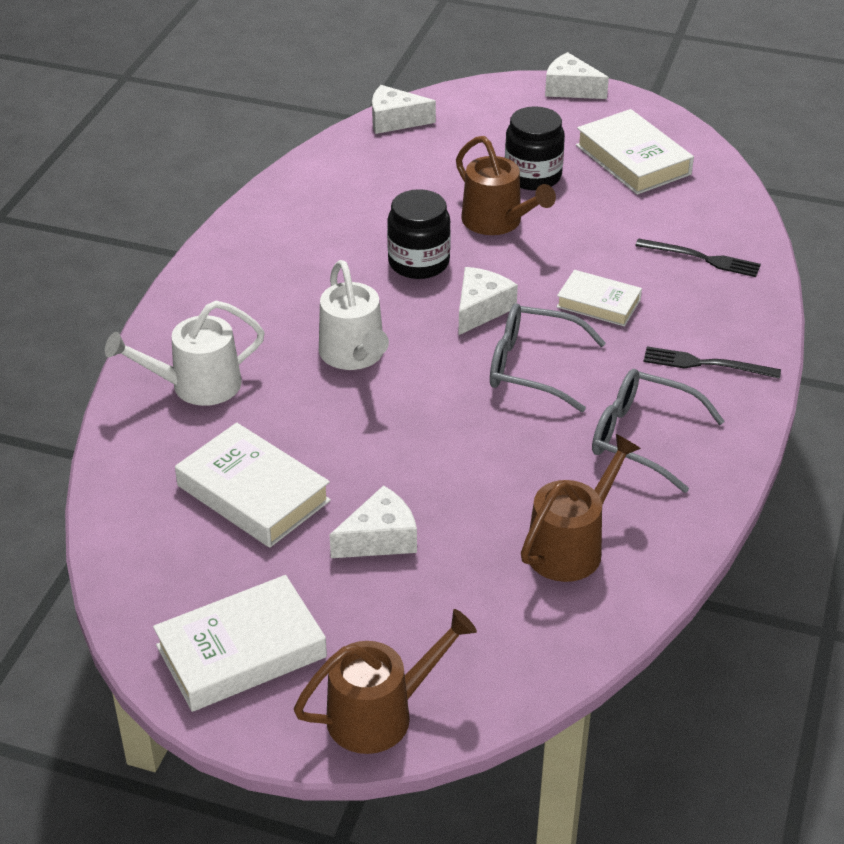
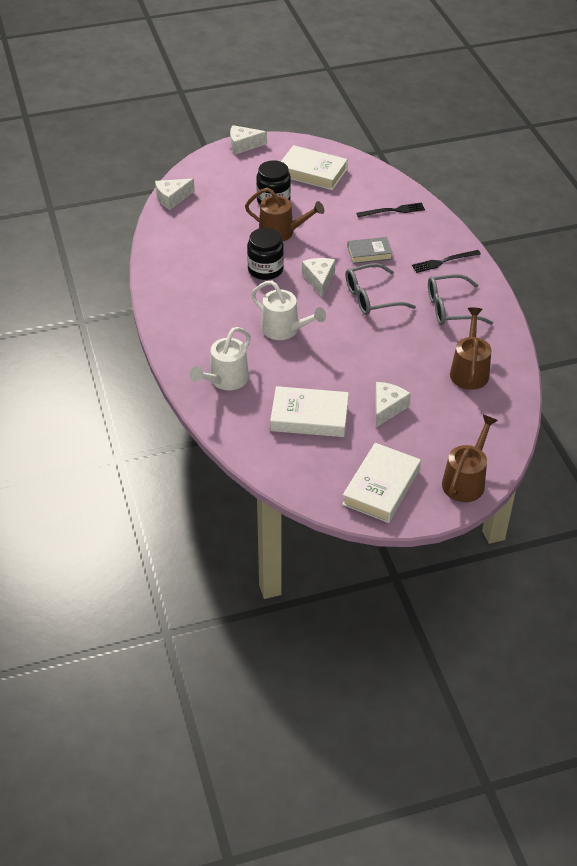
camera: 35 degrees left, 5 degrees up
(598, 303) = (369, 253): white book -> grey book

